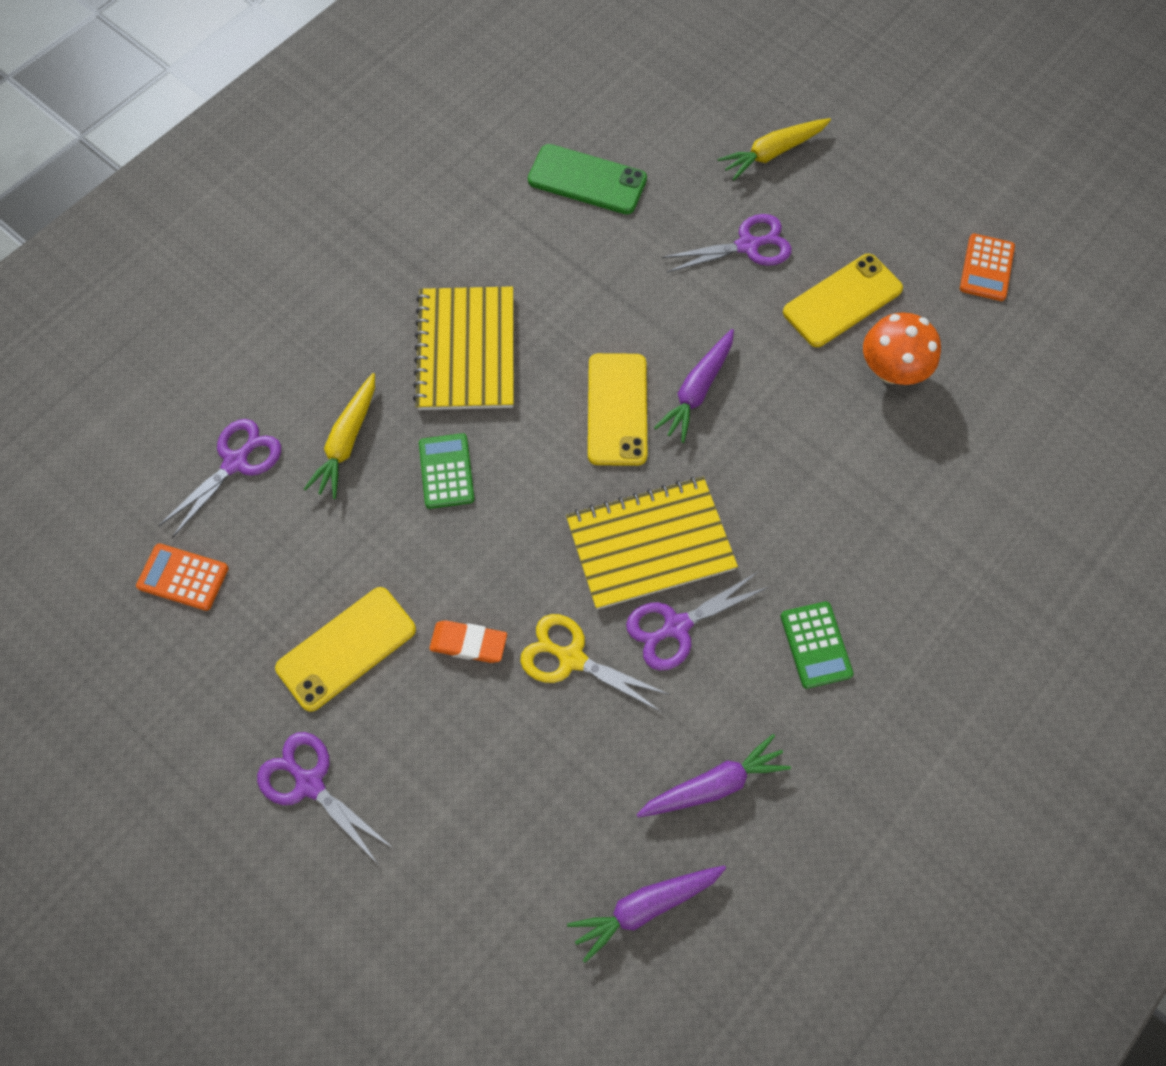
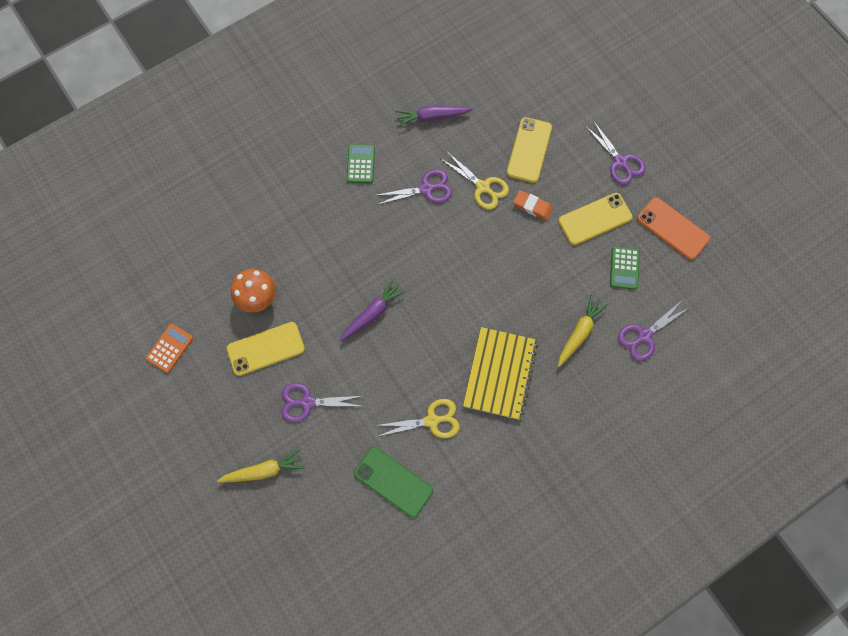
camera: 165 degrees left, 5 degrees up
(183, 577) = (677, 277): orange calculator -> none
(195, 667) = (672, 228): none -> orange phone
(446, 471) = (526, 300): green calculator -> green calculator (624, 268)
(554, 264) = (432, 421): none -> yellow scissors
(617, 409) = (421, 313): yellow phone -> yellow phone (529, 150)
(645, 907) = (478, 78): purple carrot -> none
(650, 544) = (426, 233): yellow notebook -> none

